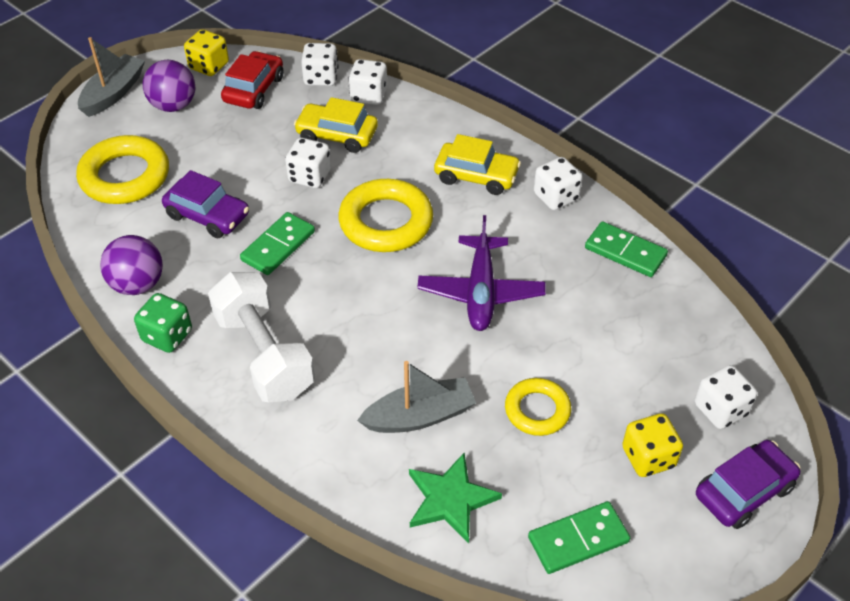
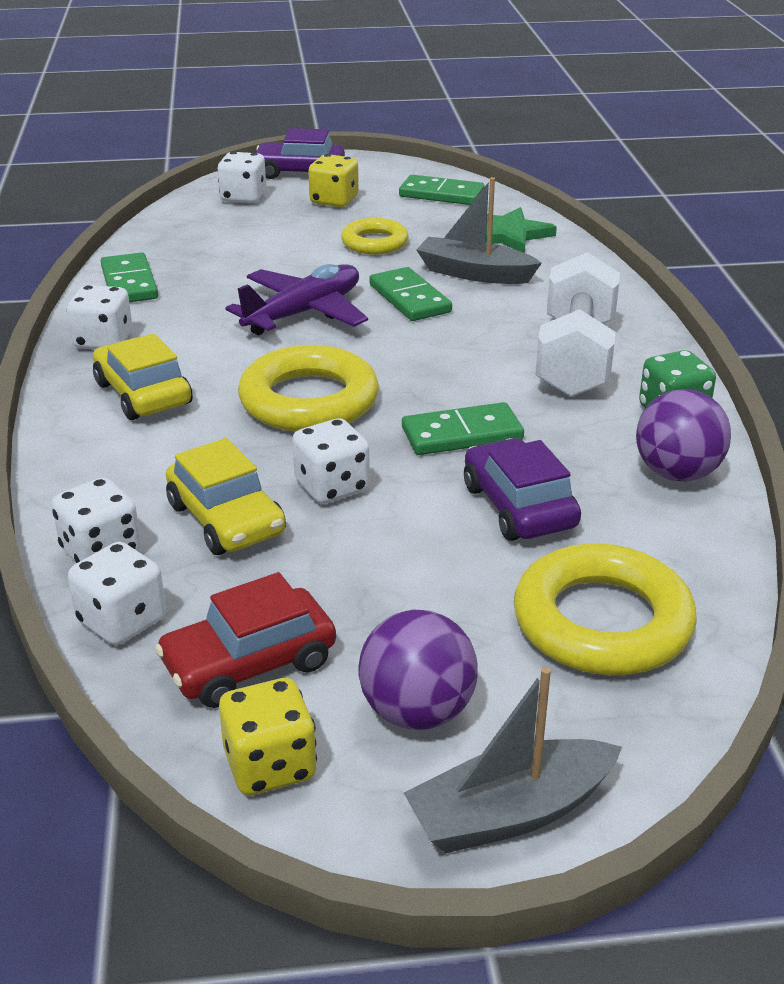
camera: 140 degrees left, 15 degrees down
(432, 352) = (410, 298): none -> green domino

